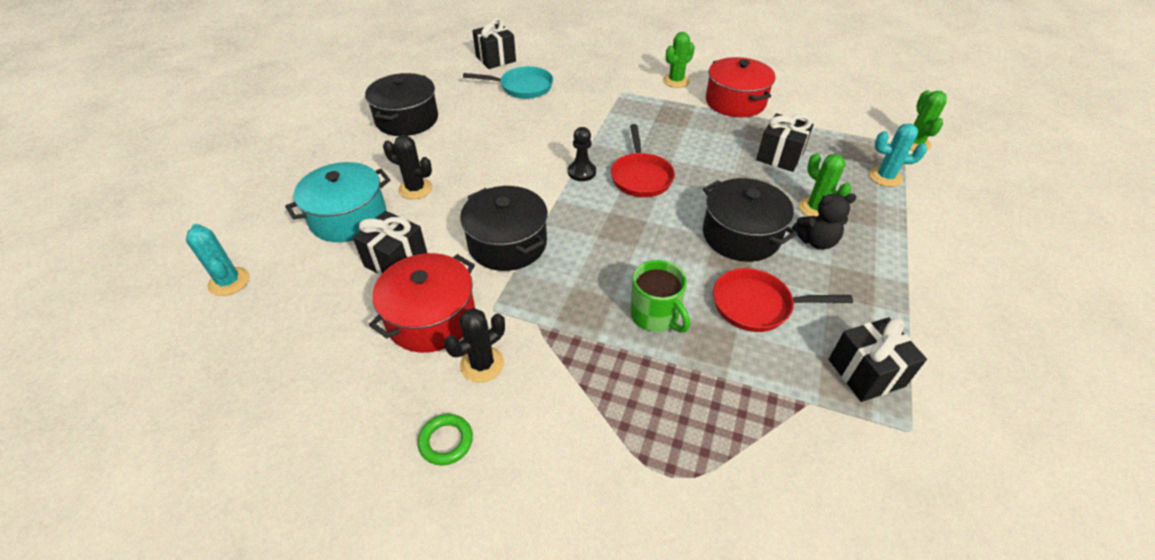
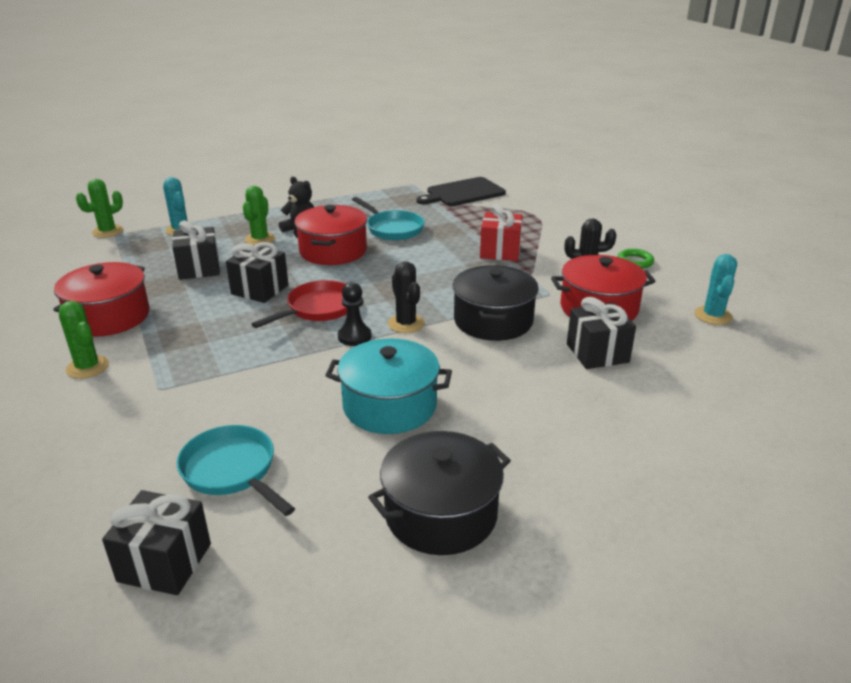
camera: 135 degrees left, 15 degrees down
(229, 282) = (770, 411): turquoise cactus -> turquoise cactus (713, 316)
(348, 217) = (618, 413): turquoise pot -> turquoise pot (389, 406)
(415, 189) = (524, 405): black cactus -> black cactus (406, 324)
(608, 346) = (500, 251): none -> red gift
(655, 316) = (454, 249): green mug -> none
(676, 81) = (87, 367): green cactus -> green cactus turned 45 degrees clockwise
(741, 235) = (333, 251): black pot -> red pot
(757, 305) = (392, 229): red pan -> turquoise pan
(825, 462) = (463, 193): none -> black cutting board
(866, 373) = (394, 197): black gift -> black gift (260, 289)

